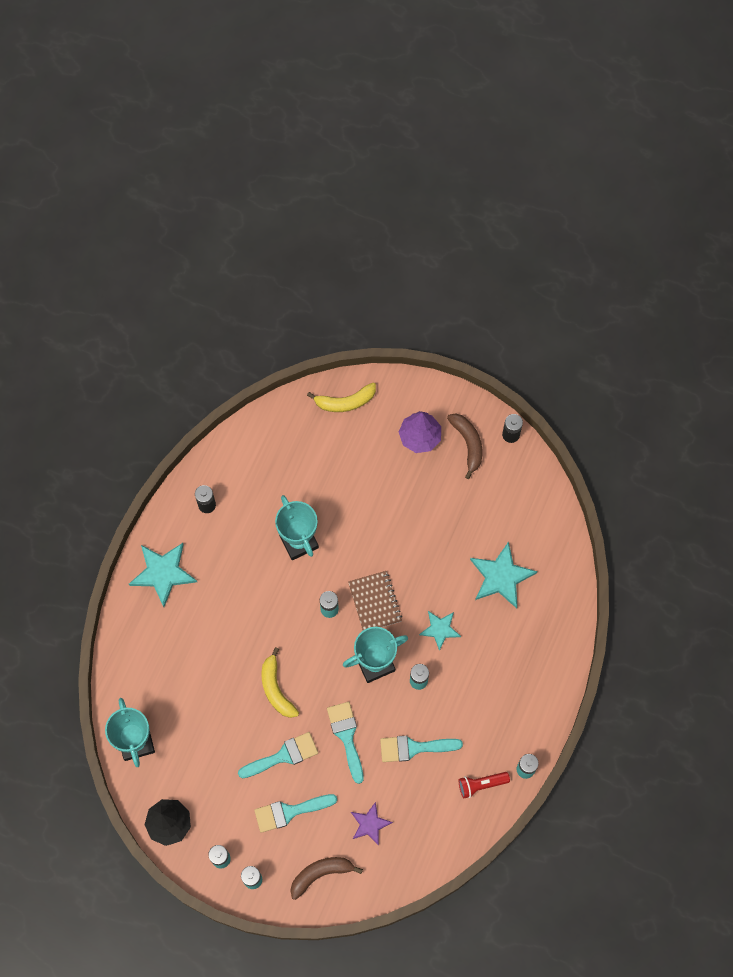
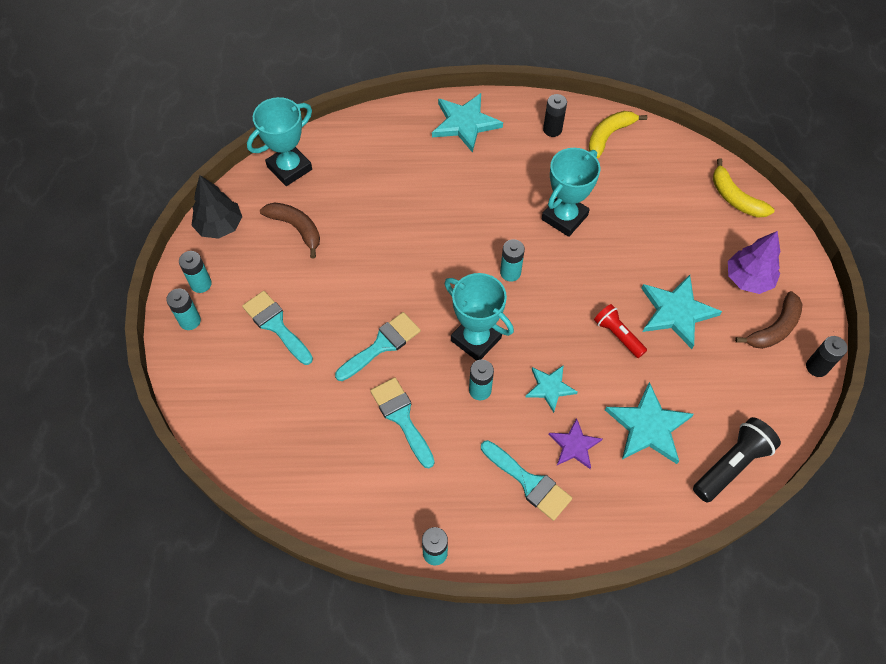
camera: 65 degrees right, 10 degrees down
(276, 689) = (400, 260): yellow banana -> yellow banana (609, 136)
(283, 756) = (333, 295): turquoise brush -> turquoise brush (529, 482)
(320, 874) = (219, 382): brown banana -> brown banana (296, 228)
(370, 824) = (295, 408): purple star -> purple star (574, 445)
(375, 602) = (542, 311): brown notebook -> none
(422, 505) = (676, 312): none -> turquoise star
(481, 784) = (393, 509): red flashlight -> red flashlight (618, 335)
(553, 537) = (731, 465): none -> black flashlight

